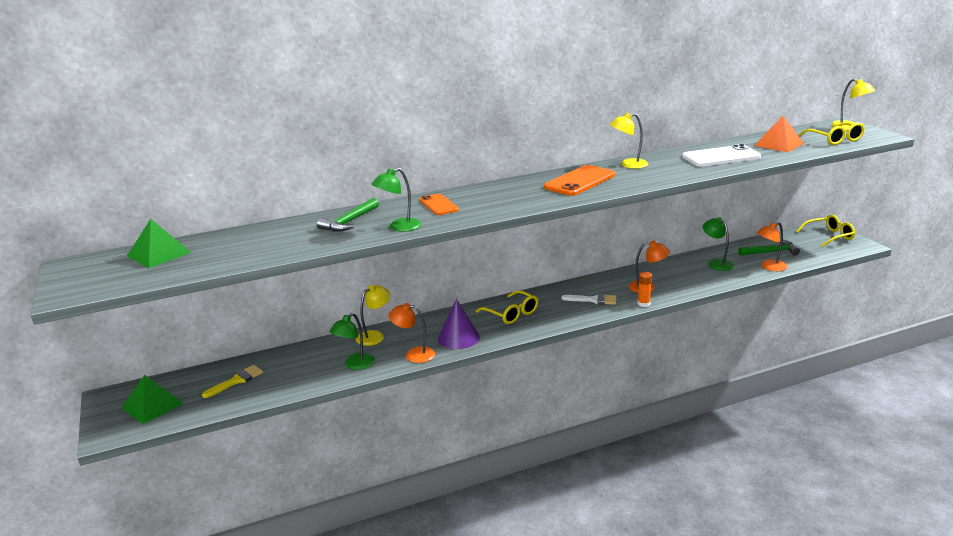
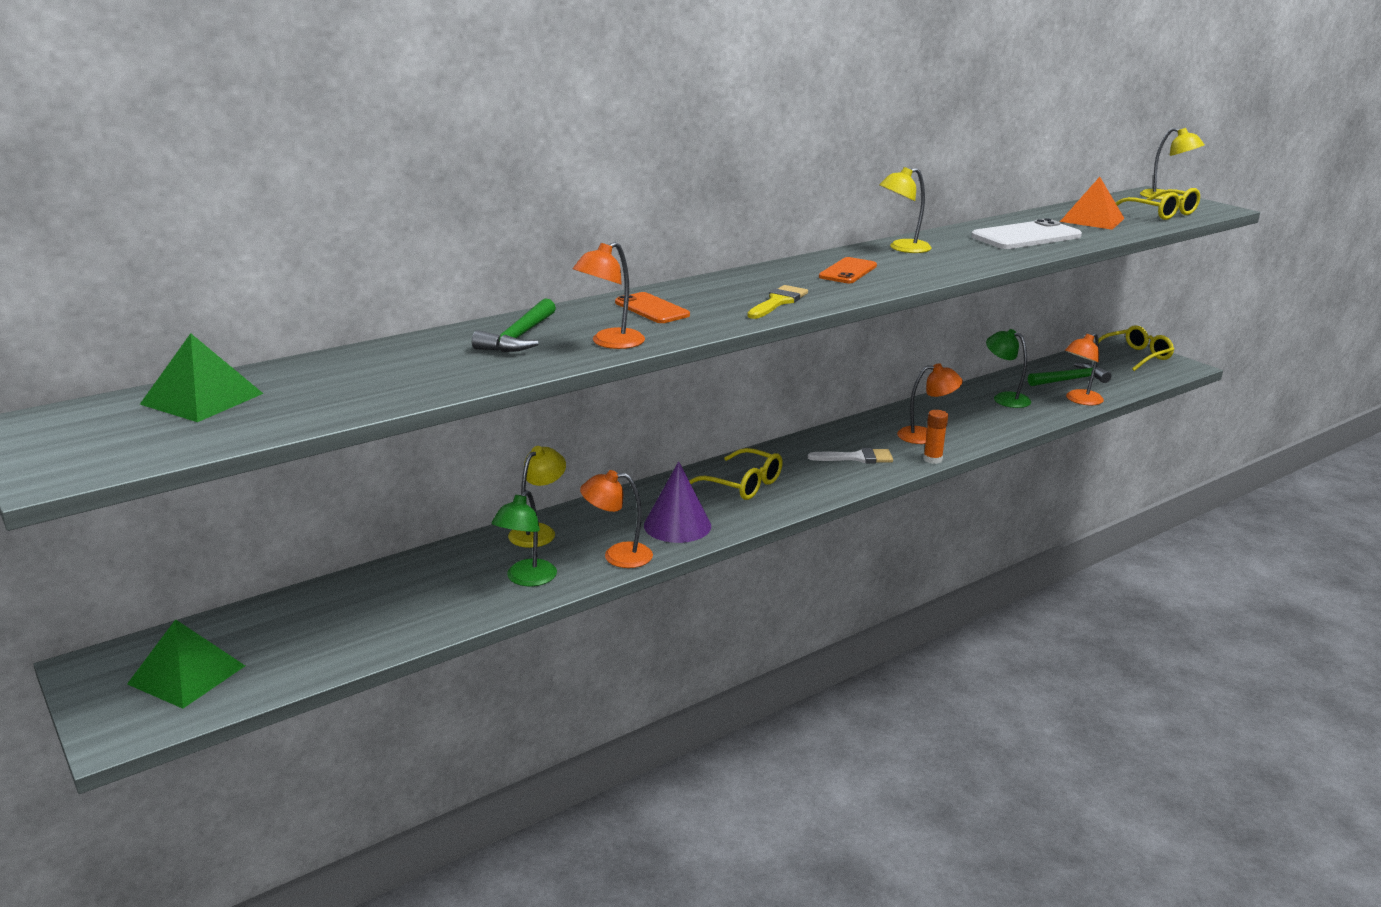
camera: 15 degrees left, 0 degrees up
(236, 380) = (328, 620): yellow brush -> yellow brush (778, 302)
(399, 227) = (610, 343): green lamp -> orange lamp
(580, 181) = (848, 271): orange phone -> orange phone, size x0.61

